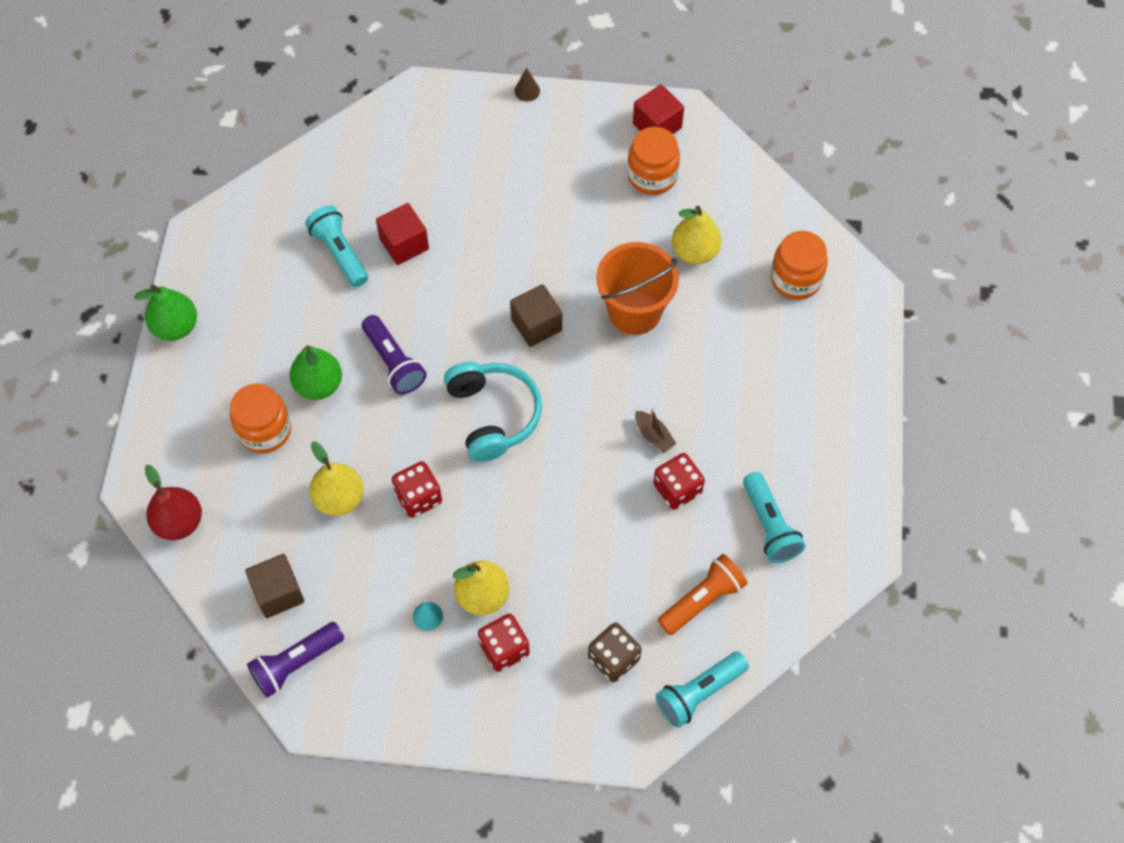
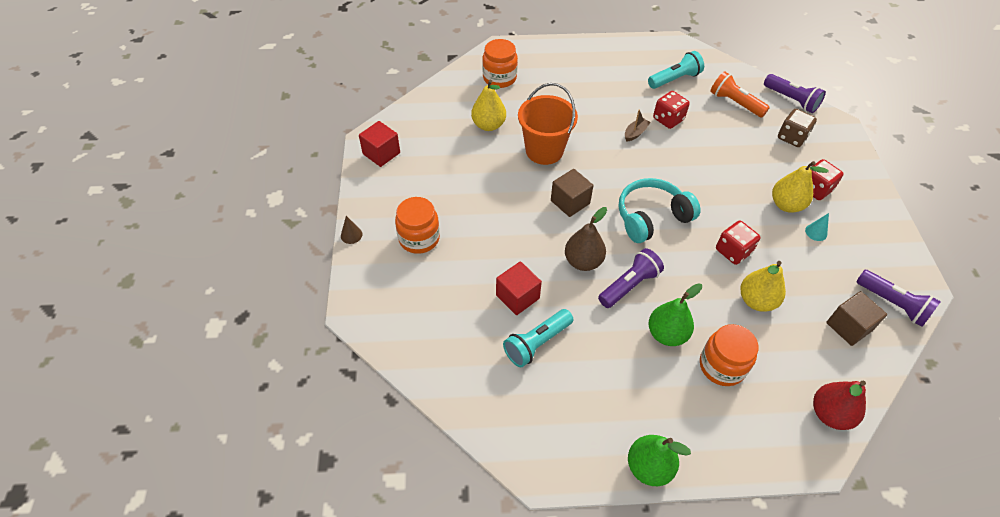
camera: 100 degrees left, 10 degrees down
(439, 320) = (583, 261): none -> brown pear
(652, 176) = (427, 152): orange jar -> orange jar (419, 238)
(699, 693) = (791, 100): turquoise flashlight -> purple flashlight

